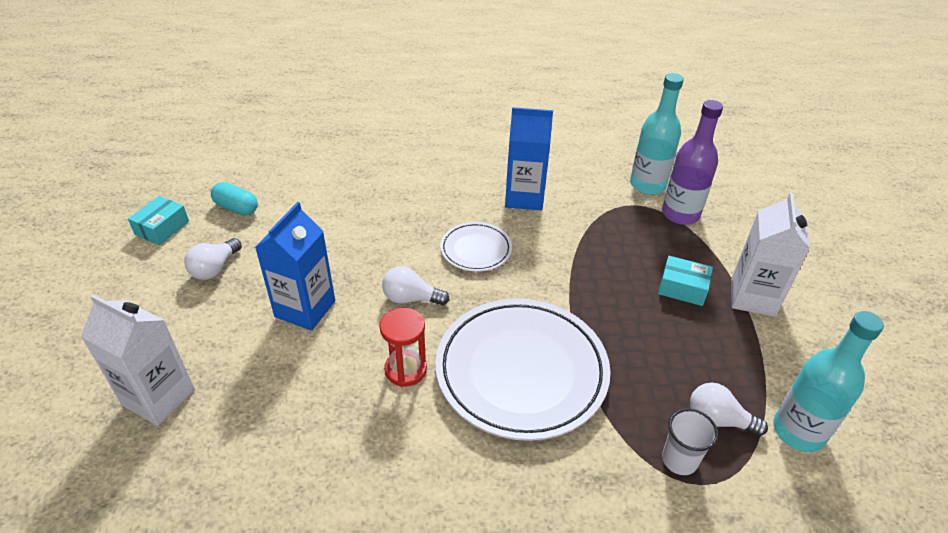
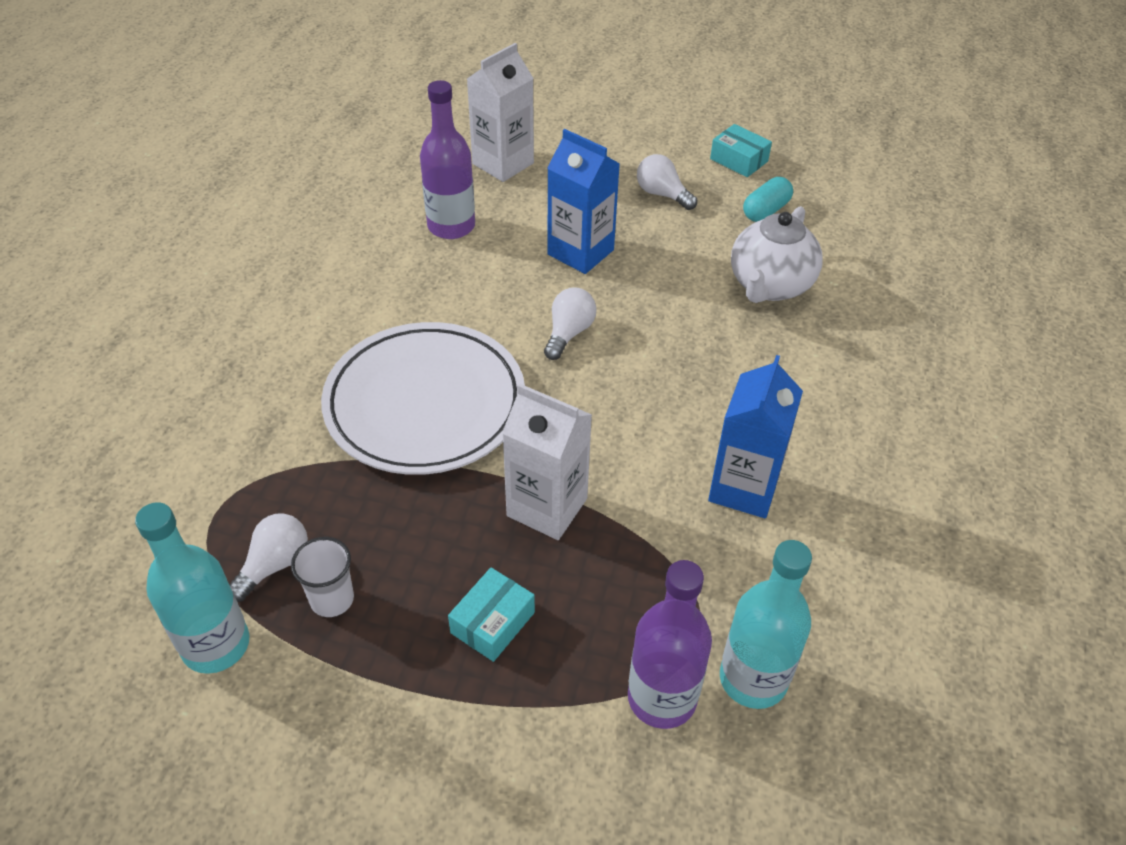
camera: 105 degrees right, 5 degrees up
(276, 416) = (451, 226): none -> purple bottle
(330, 200) = (770, 286): none -> white teapot
(405, 370) = (467, 314): red hourglass -> none
(476, 249) = (638, 407): white plate -> none
(679, 460) = (250, 505): white cup -> white cup (332, 599)
(752, 297) = (441, 713): white carton -> white carton (547, 507)

